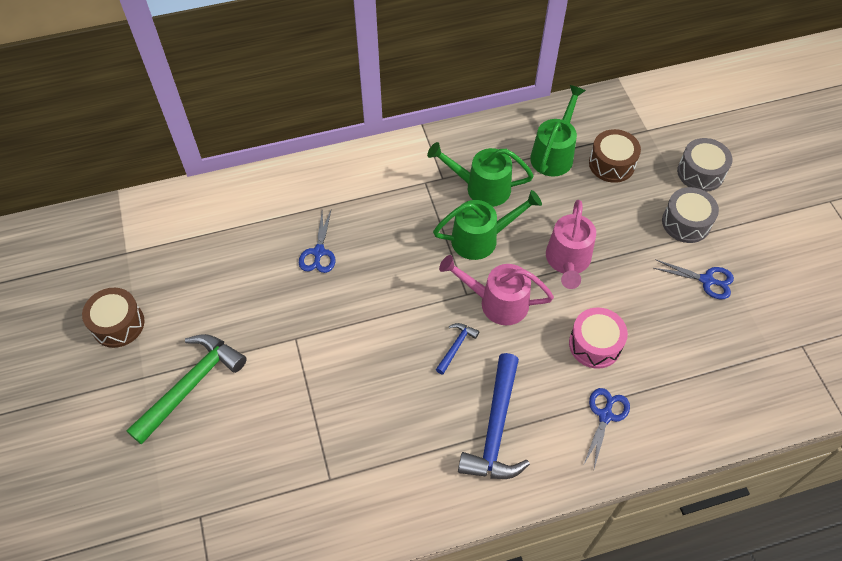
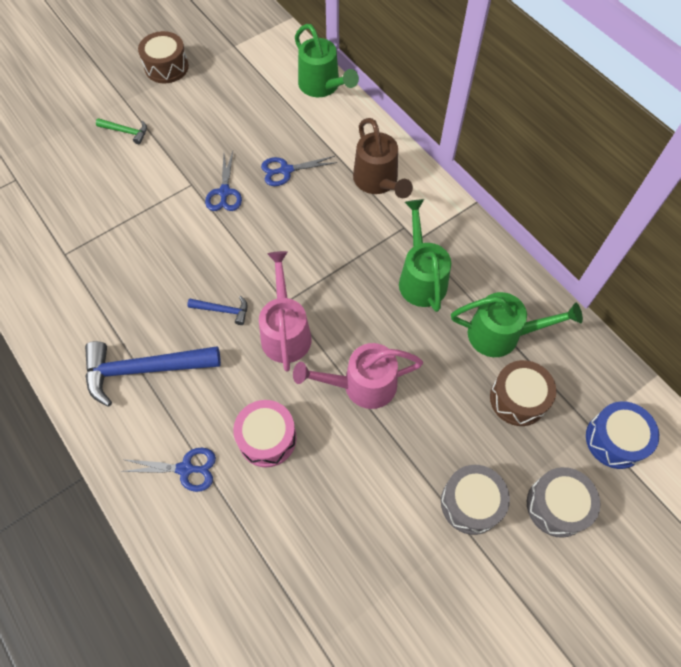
camera: 70 degrees right, 5 degrees up
(191, 385) = (126, 132): green hammer -> green hammer, size x0.47
(368, 185) = (378, 182): none -> brown watering can
(482, 238) = (357, 296): green watering can -> green watering can (323, 86)
(660, 121) = (615, 440): none -> blue drum
(706, 280) = (396, 544): blue scissors -> blue scissors (224, 192)

